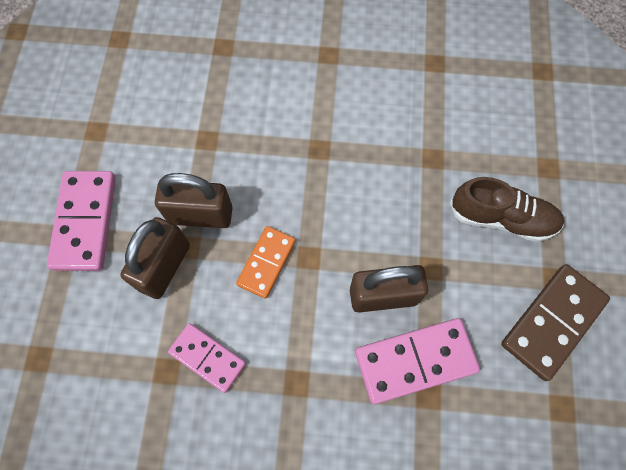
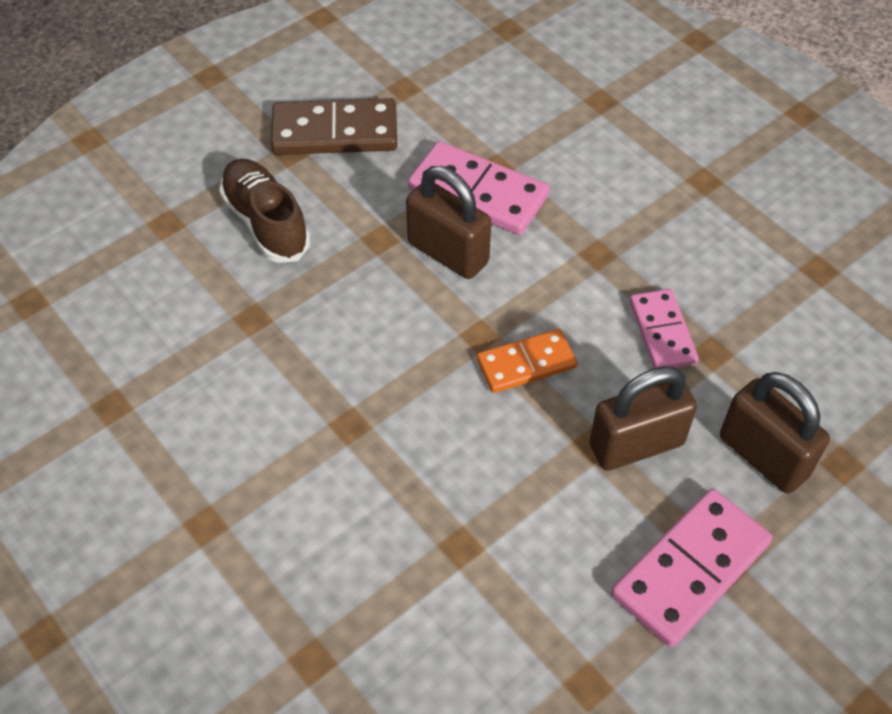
camera: 135 degrees left, 15 degrees down
(200, 215) = (549, 465): brown padlock -> brown padlock (763, 456)

